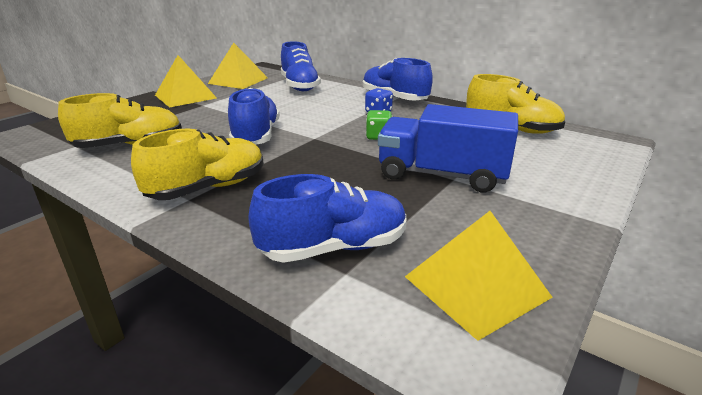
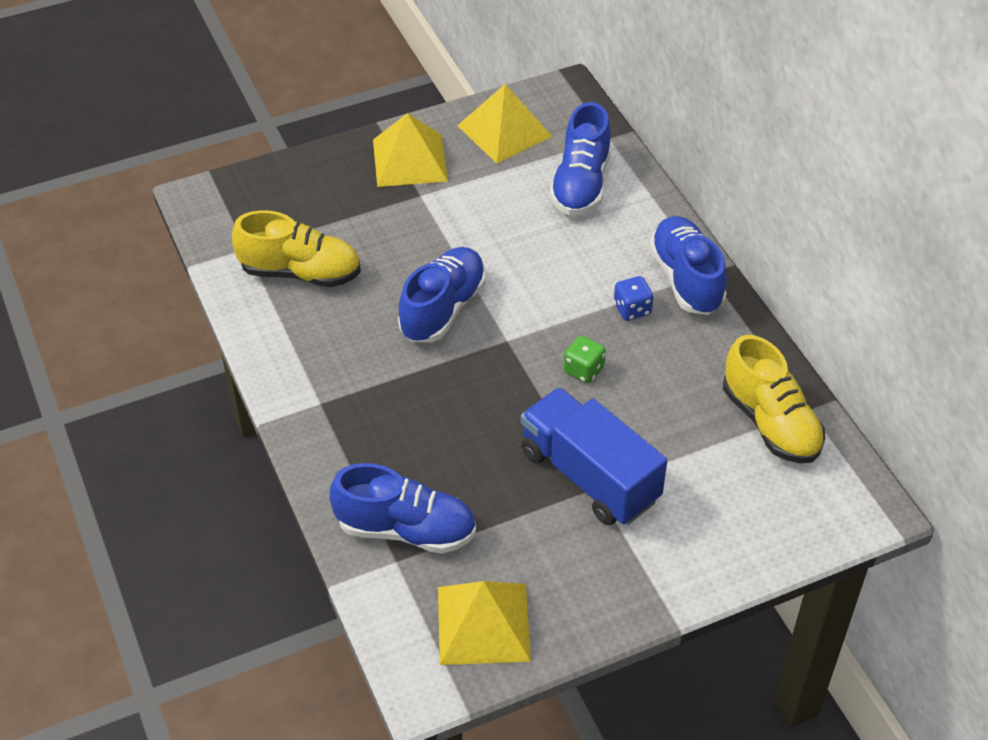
camera: 30 degrees right, 20 degrees up
(208, 188) = (345, 393): yellow shoe -> none

